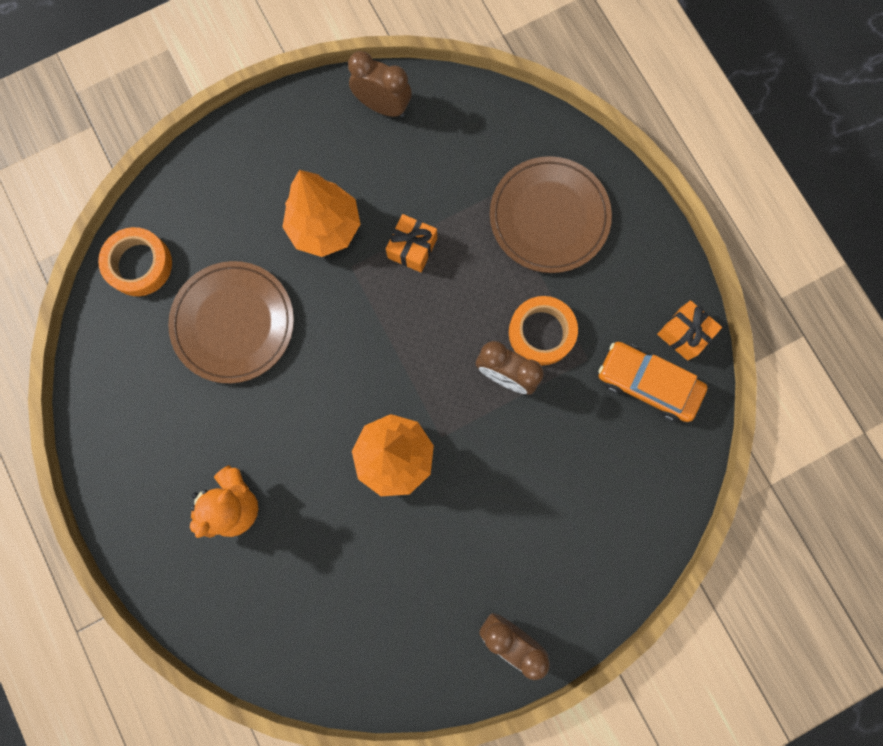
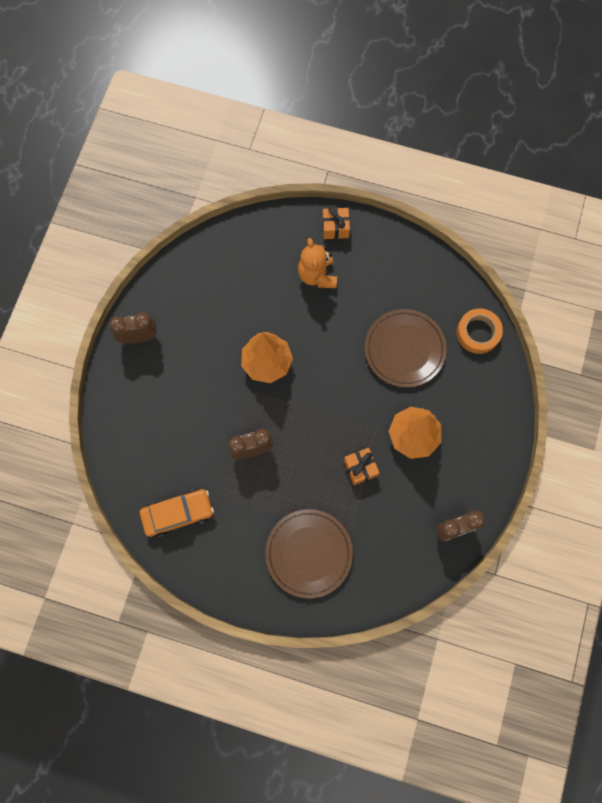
camera: 135 degrees right, 5 degrees down
(541, 332) = (255, 488): orange tape -> none
(684, 334) = (182, 558): orange gift -> orange gift (335, 227)

